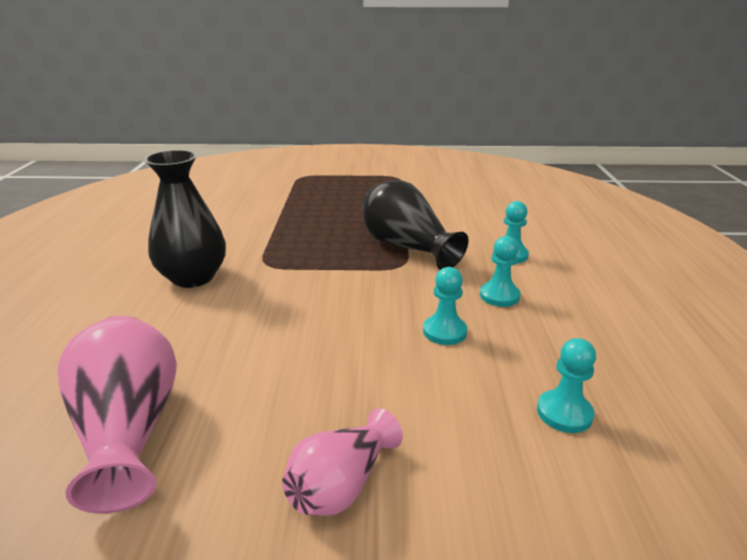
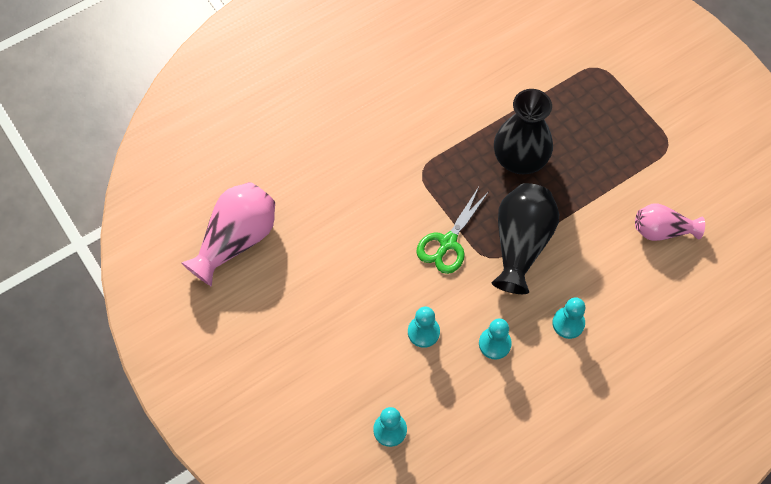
camera: 55 degrees right, 35 degrees up
(193, 277) = (371, 143): black vase -> black vase (520, 159)
(341, 485) = (270, 353): pink vase -> pink vase (662, 231)
(358, 279) = (448, 242): none -> green scissors

